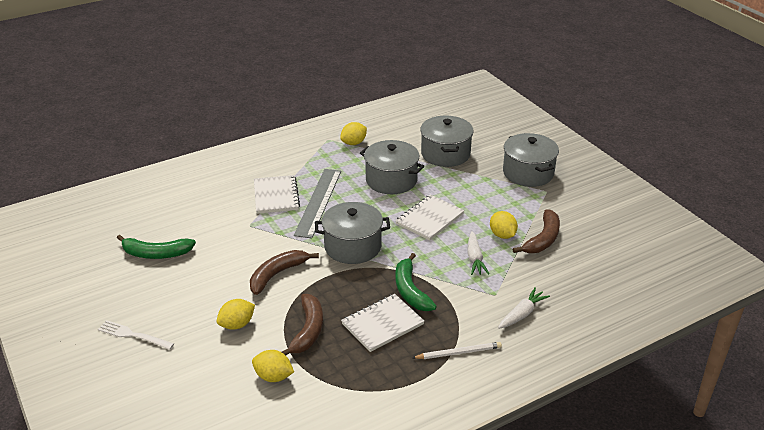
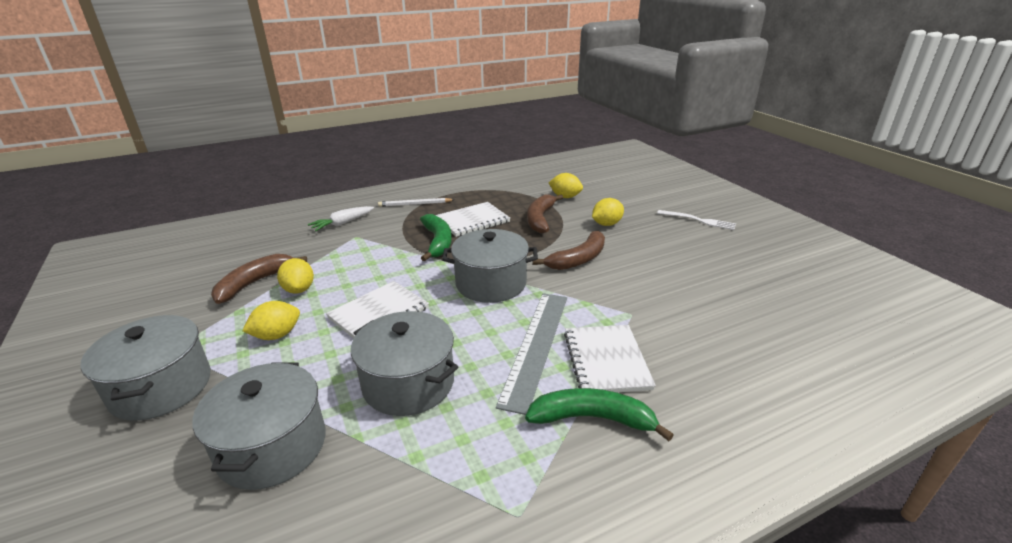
camera: 175 degrees left, 5 degrees down
(156, 254) = (735, 284): green banana -> green banana (592, 418)
(353, 143) = (458, 497): yellow lemon -> yellow lemon (277, 335)
(475, 259) = (352, 266): white carrot -> none

